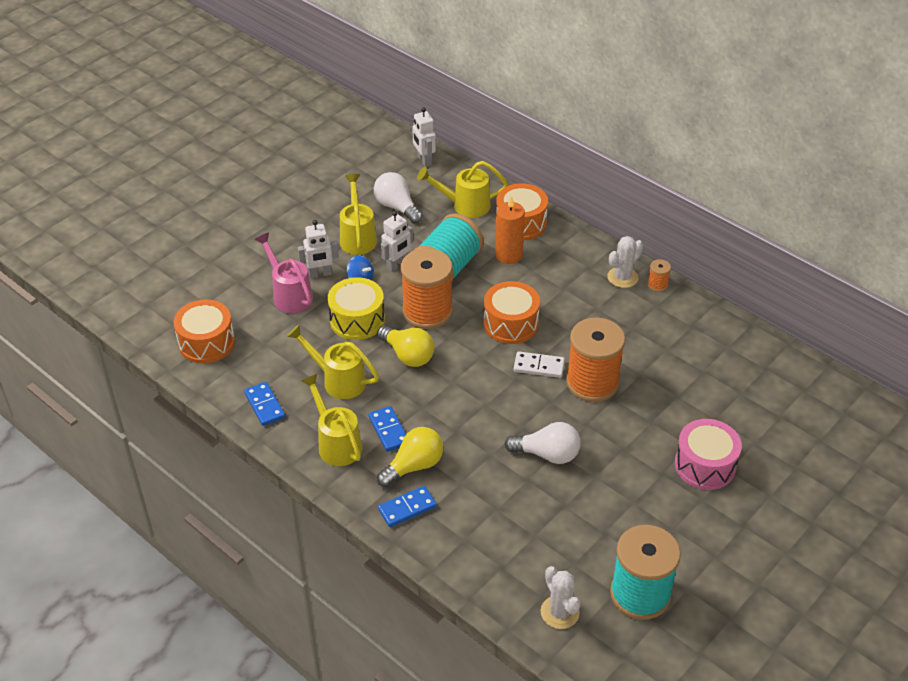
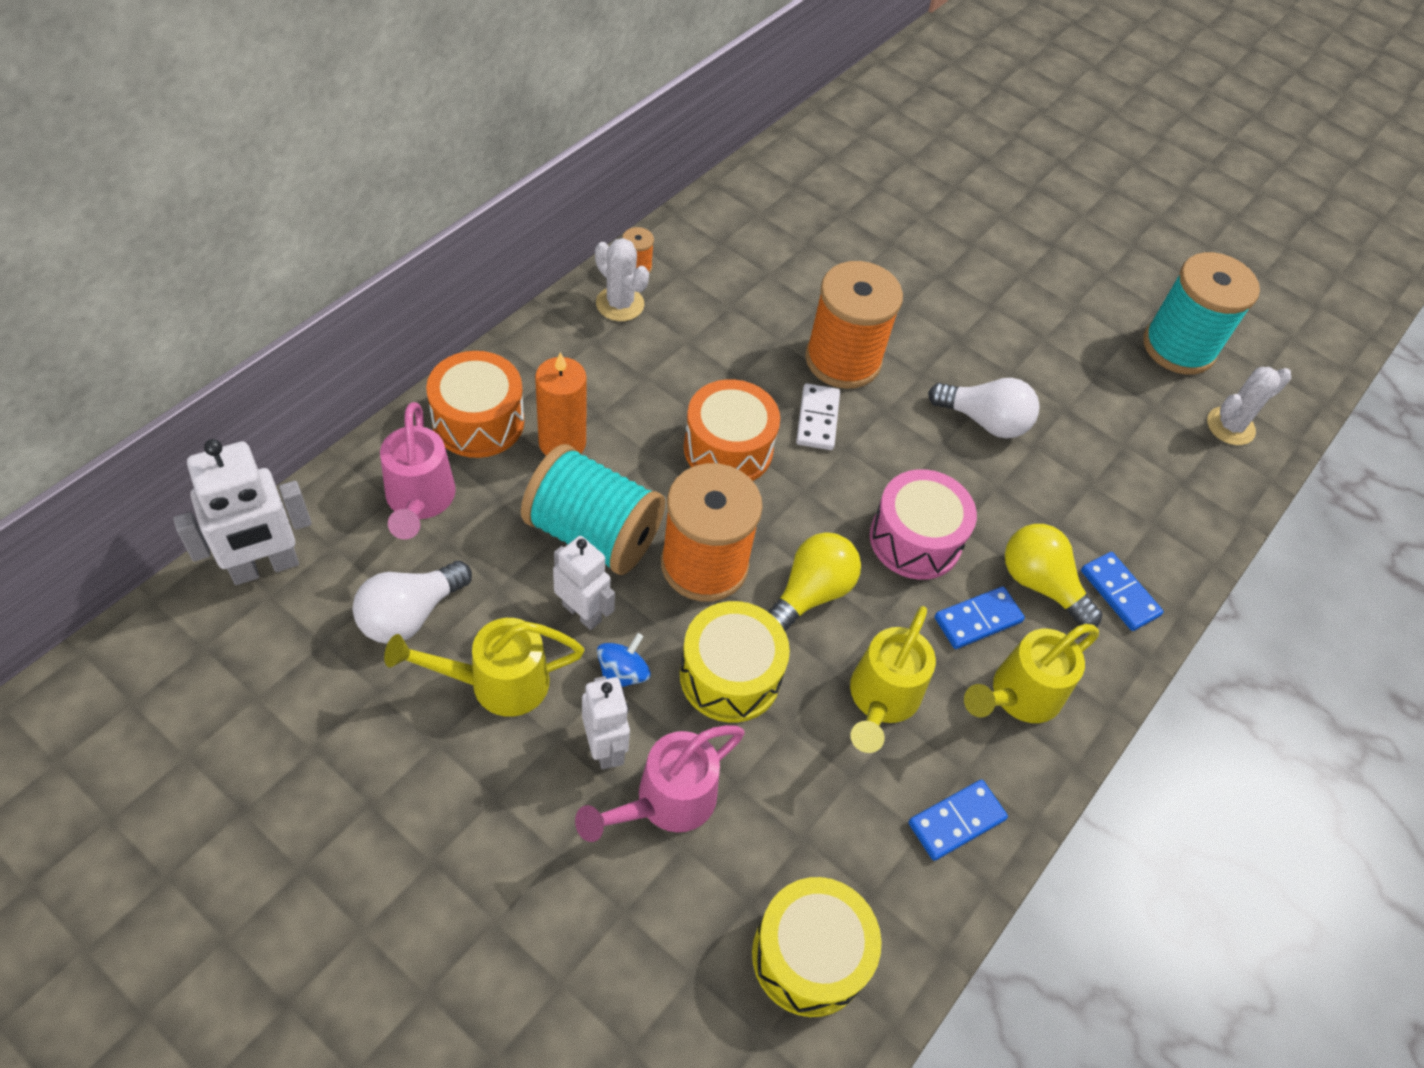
camera: 100 degrees left, 10 degrees up
(206, 342) = (809, 955): orange drum -> yellow drum
(424, 160) = (265, 567): white robot -> white robot, size x1.52
(465, 205) = (419, 501): yellow watering can -> pink watering can
(547, 454) = (984, 421): white light bulb -> white light bulb turned 105 degrees clockwise
(705, 465) = (969, 264): pink drum -> pink drum (915, 539)

